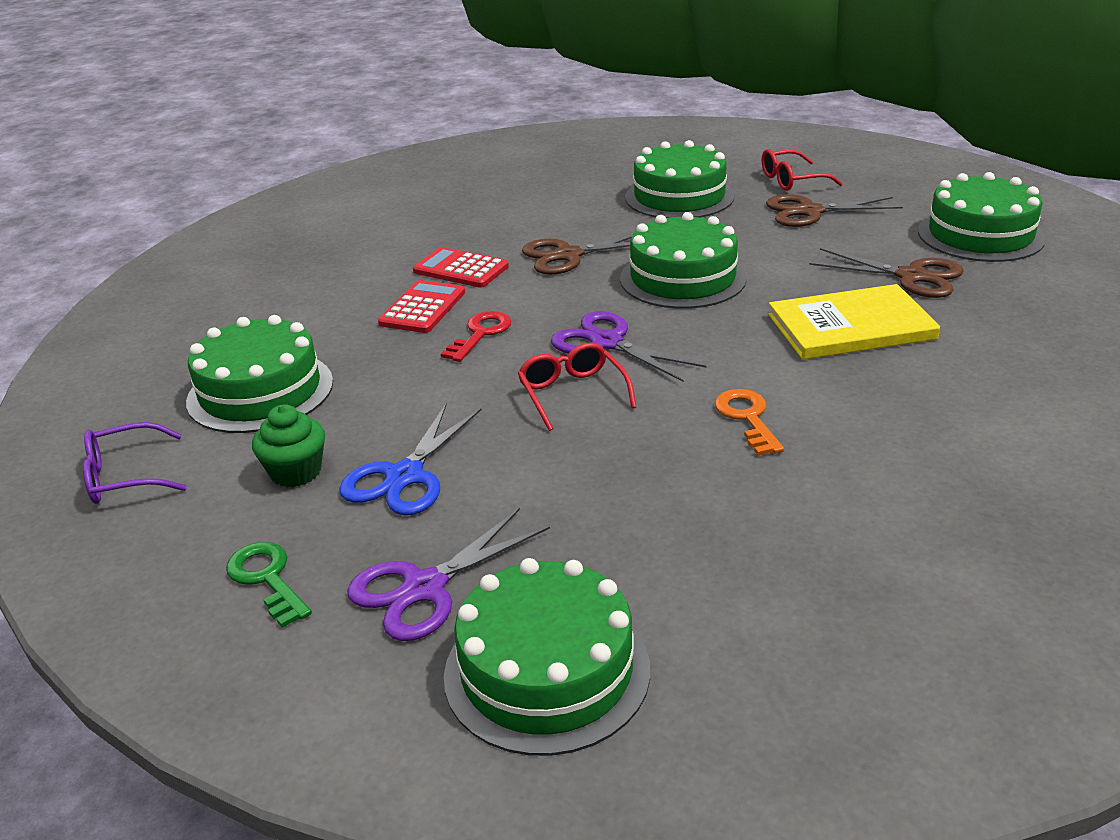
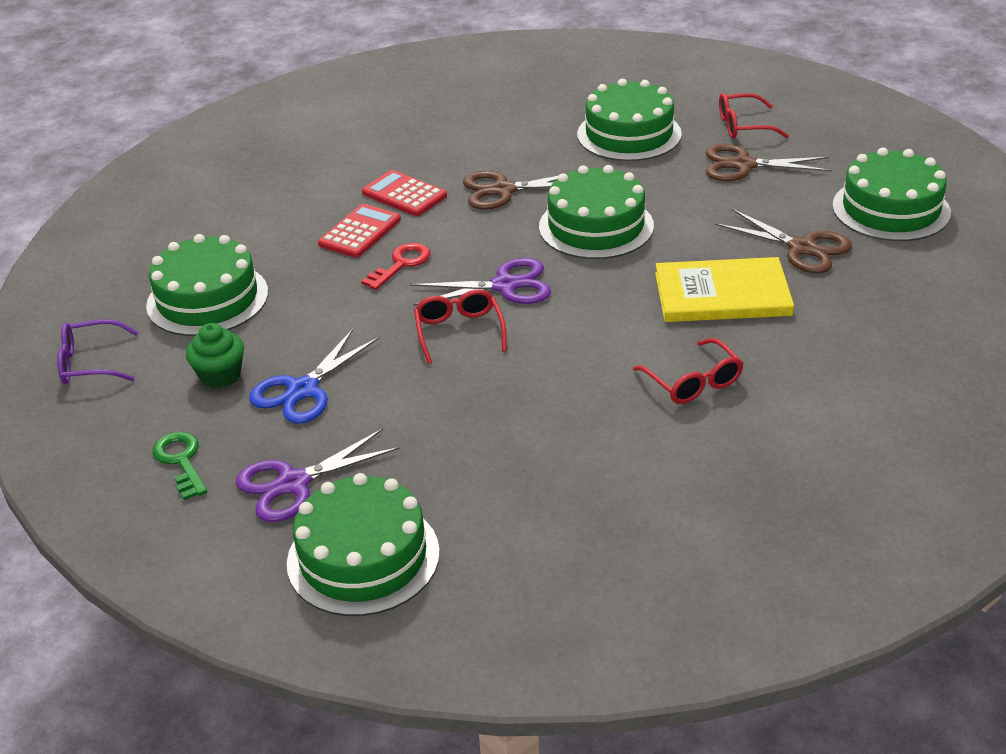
camera: 10 degrees right, 5 degrees up
(607, 343) = (505, 286): purple scissors -> purple scissors turned 120 degrees clockwise
(747, 418) = (594, 372): orange key -> none
(865, 416) = (693, 382): none -> red glasses

